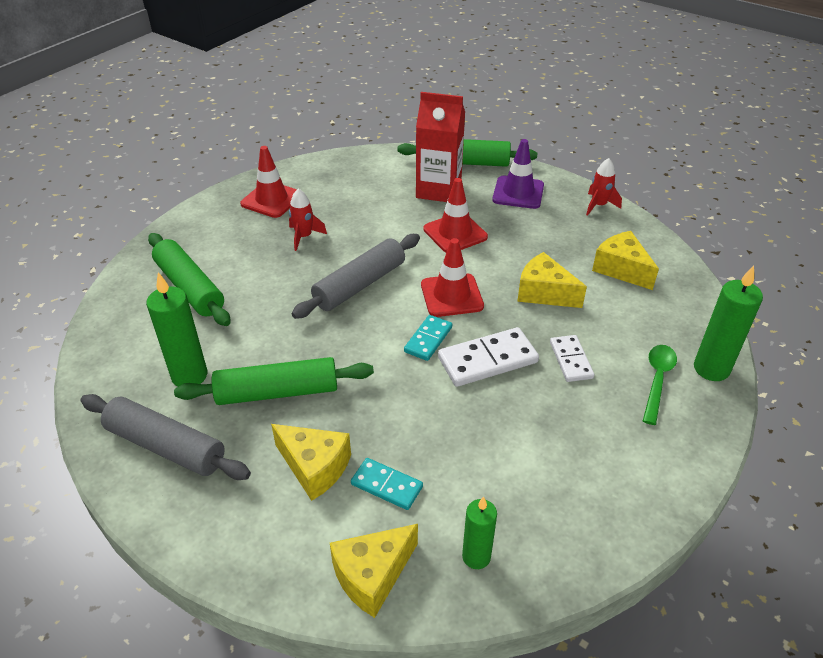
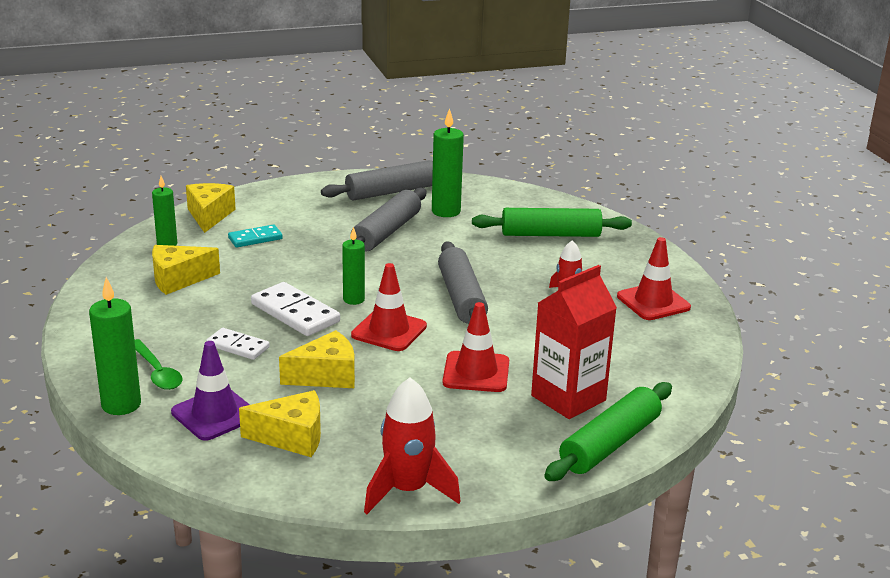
camera: 125 degrees right, 15 degrees down
(277, 392) = (386, 232): green rolling pin -> grey rolling pin
(314, 467) = (305, 224): yellow cheese -> yellow cheese (178, 279)
(428, 339) = (353, 299): turquoise domino -> green candle
(487, 360) = (295, 313): white domino -> white domino turned 60 degrees counterclockwise
(518, 193) = (502, 447): purple traffic cone -> purple traffic cone (214, 414)
(599, 205) = (407, 491): red rocket -> red rocket, size x1.64

